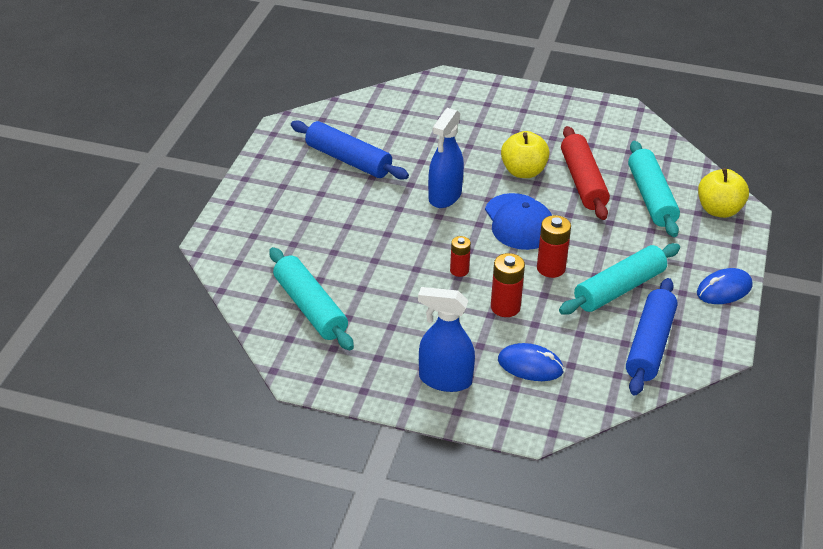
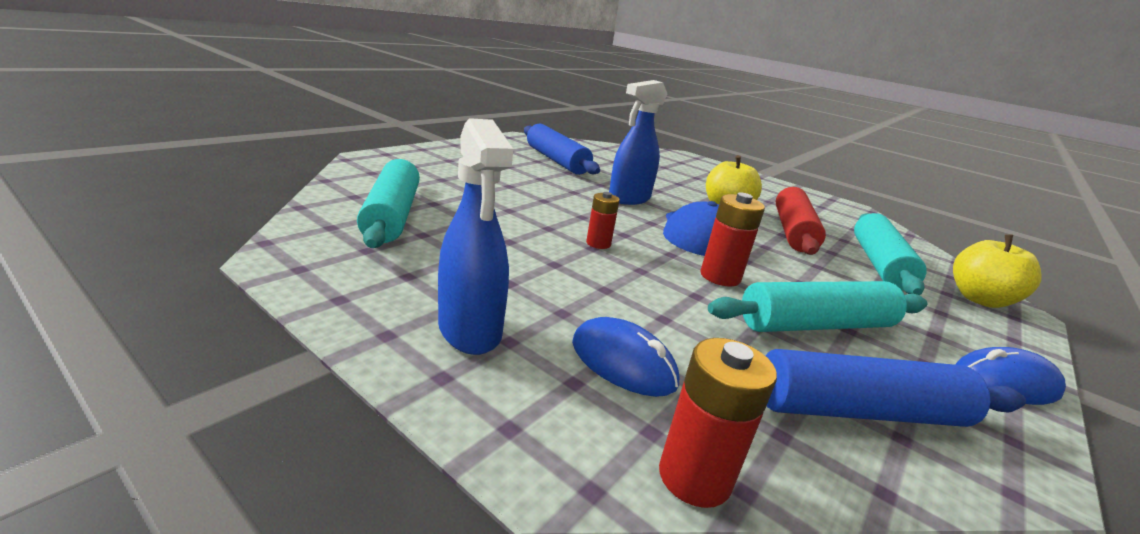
camera: 20 degrees right, 15 degrees down
(445, 380) = (470, 330): blue spray bottle -> blue spray bottle turned 150 degrees counterclockwise
(505, 307) = (632, 289): red battery -> red battery (694, 477)
(650, 345) = (859, 411): blue rolling pin -> blue rolling pin turned 45 degrees clockwise

